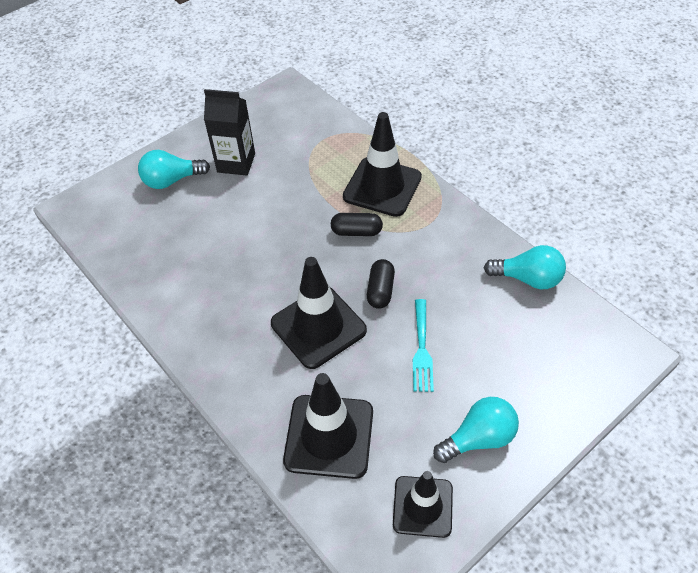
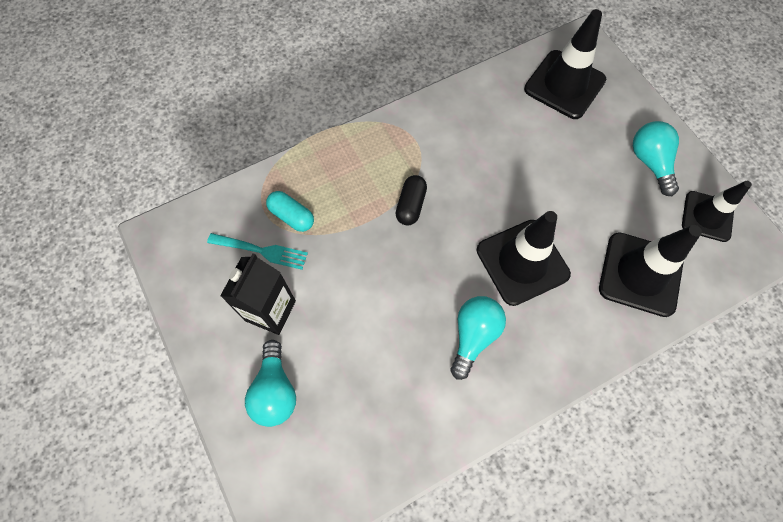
camera: 80 degrees left, 15 degrees up
(323, 156) = (292, 216): none -> turquoise capsule
(380, 290) = (489, 200): black capsule -> none
(382, 187) = (356, 169): black traffic cone -> black traffic cone (564, 85)
(421, 349) = (559, 182): turquoise fork -> turquoise fork (261, 251)
(528, 278) = (499, 84): turquoise light bulb -> turquoise light bulb (473, 336)

